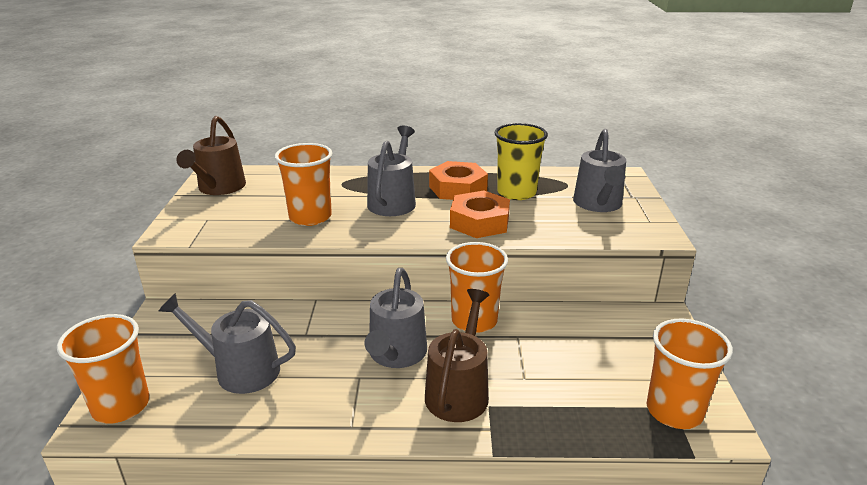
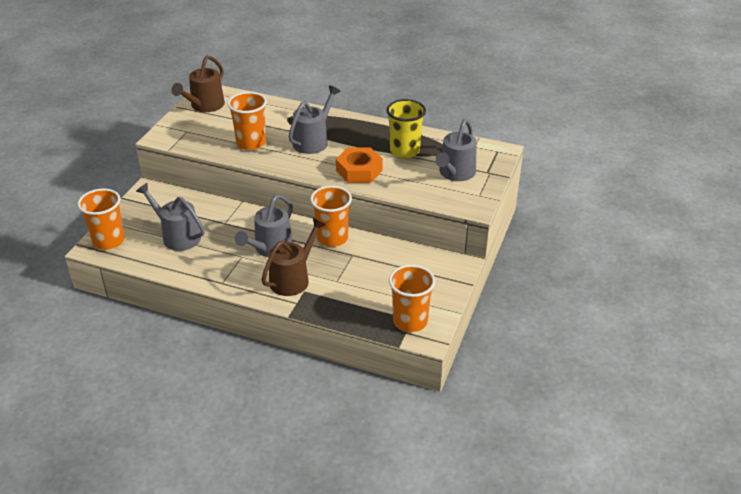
camera: 20 degrees right, 10 degrees up
(458, 188) = (365, 139): orange nut -> none

